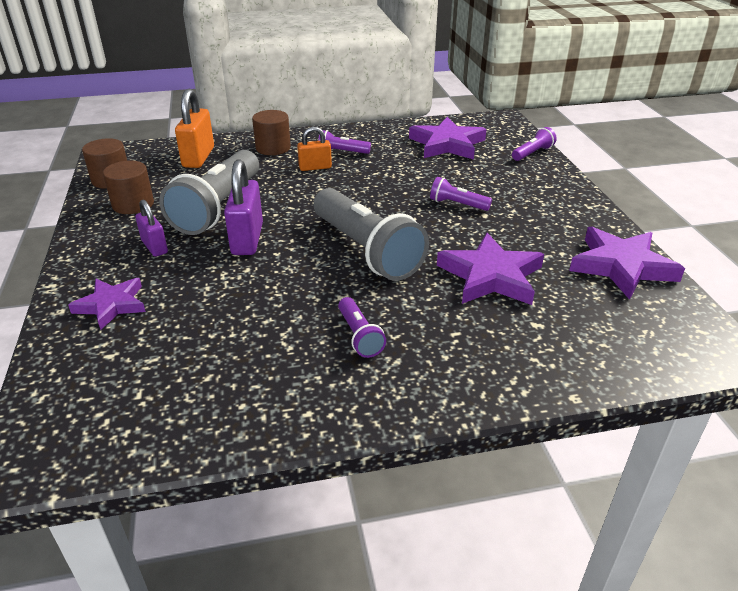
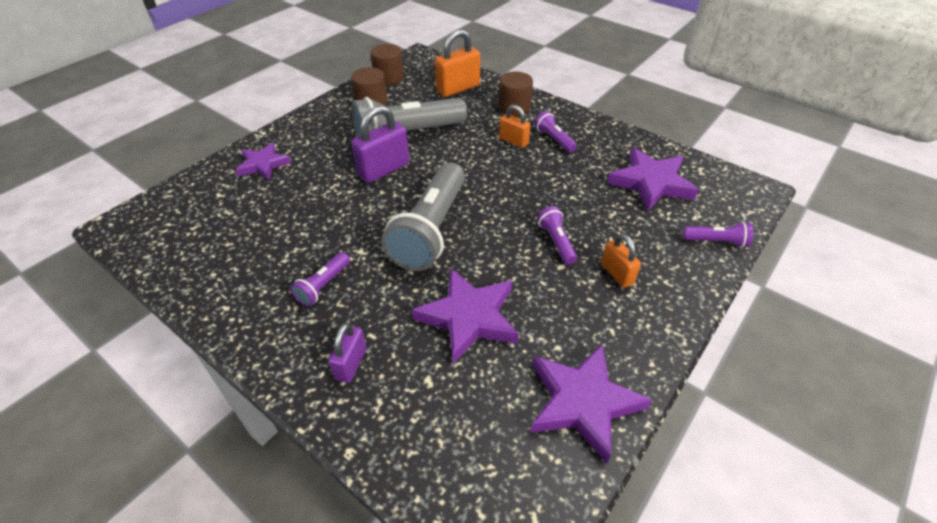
camera: 50 degrees right, 10 degrees up
(155, 247) = (335, 141): purple padlock -> purple padlock (351, 364)
(519, 198) = (617, 274): none -> orange padlock

